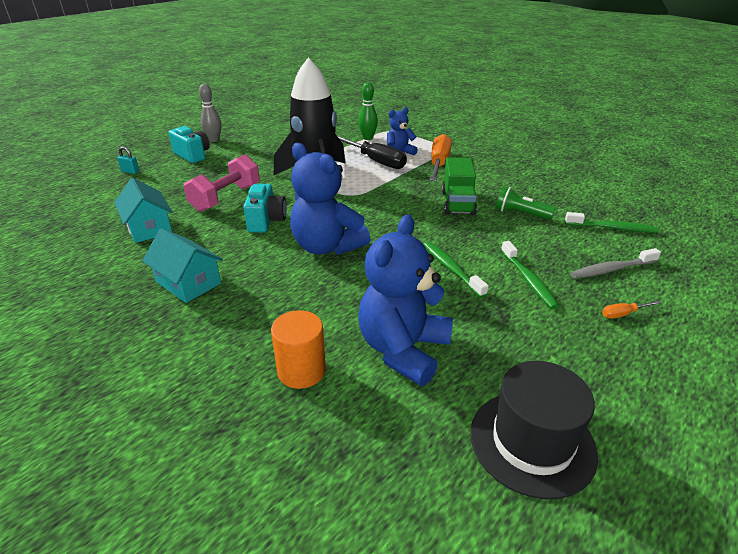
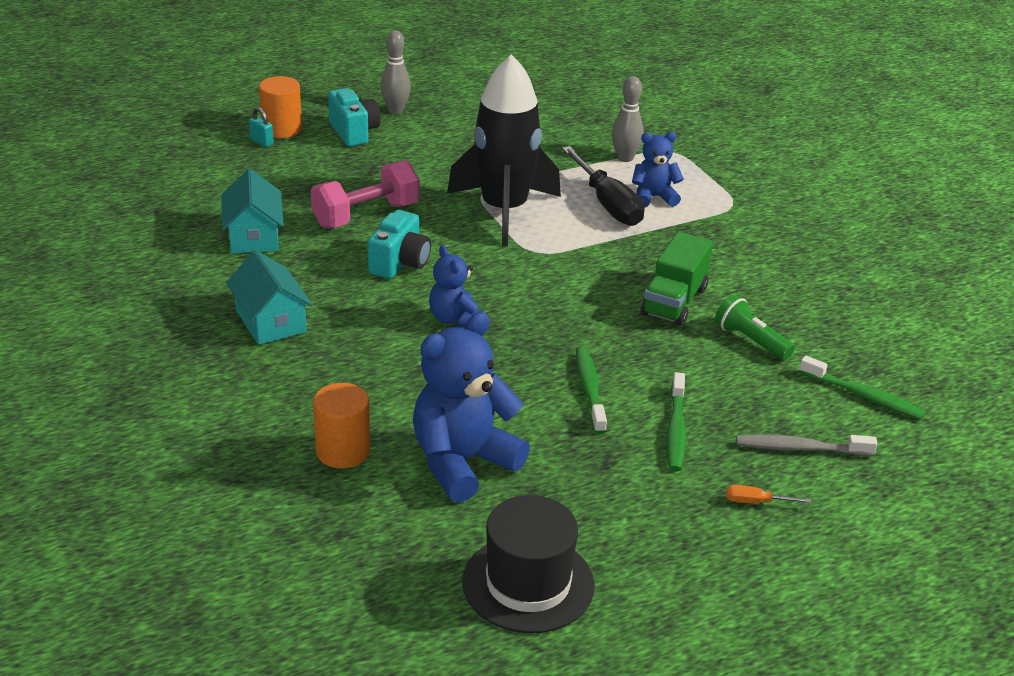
camera: 20 degrees right, 0 degrees up
(142, 162) = (282, 129): none -> orange cylinder
(327, 246) = (455, 319): blue teddy bear -> blue teddy bear, size x0.56
(368, 138) = (625, 158): green bowling pin -> grey bowling pin
(439, 163) = (700, 230): orange screwdriver -> none

